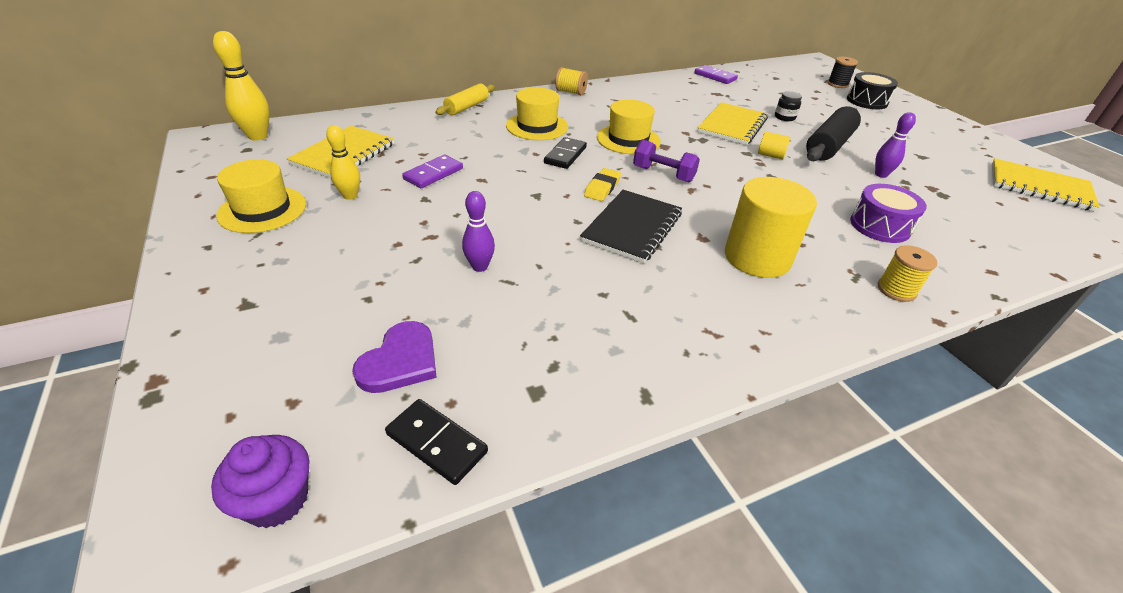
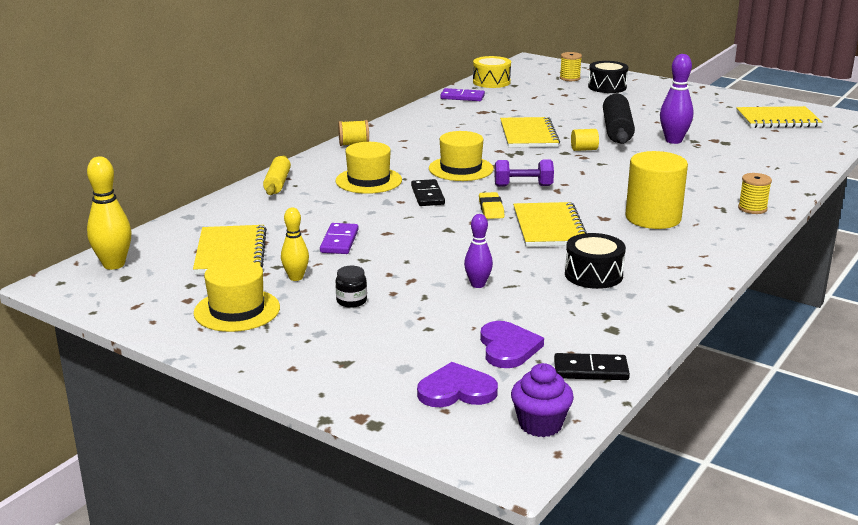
camera: 30 degrees left, 15 degrees down
(277, 394) = (456, 390): none -> purple heart
(606, 304) = (593, 275): none -> black drum
(632, 227) = (549, 227): black notebook -> yellow notebook
(758, 70) = (491, 82): none -> yellow drum
(784, 117) = (560, 117): black jar -> black jar (351, 301)
(837, 84) = (570, 78): black spool -> yellow spool
(880, 226) = (706, 175): purple drum -> none
(881, 174) = (673, 141): purple bowling pin -> purple bowling pin, size x1.55

